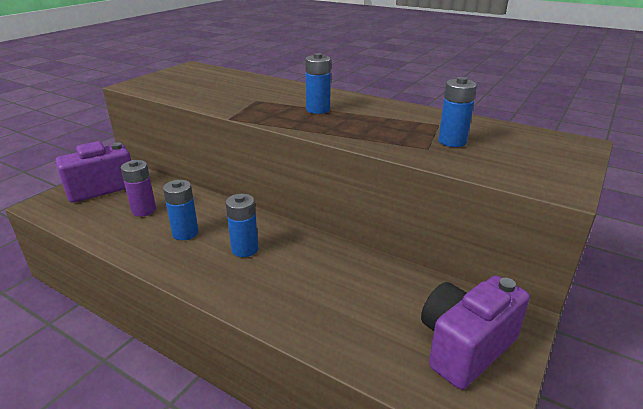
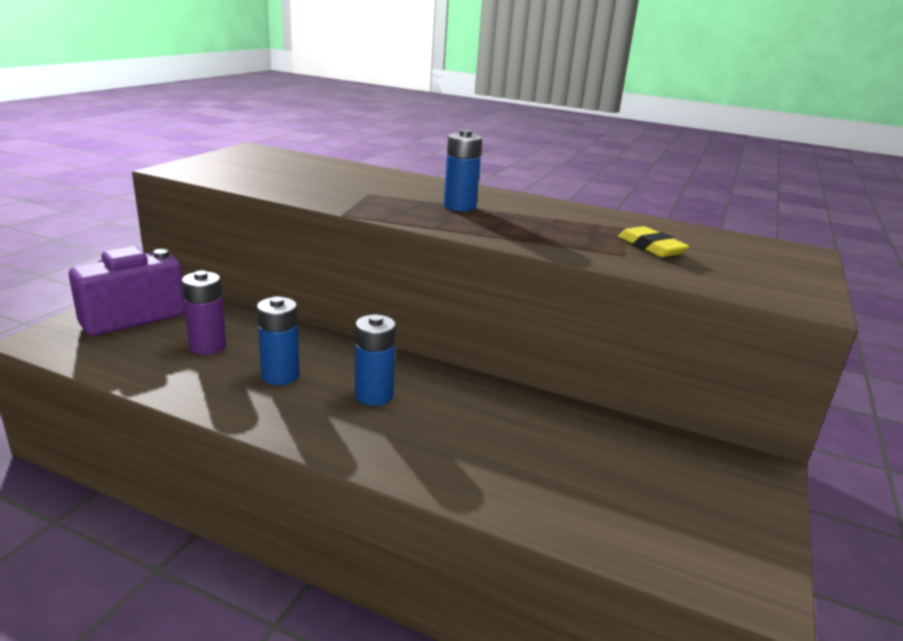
camera: 10 degrees left, 5 degrees down
(452, 141) = (651, 247): blue battery -> yellow eraser
(464, 347) = (705, 507): purple camera -> none

